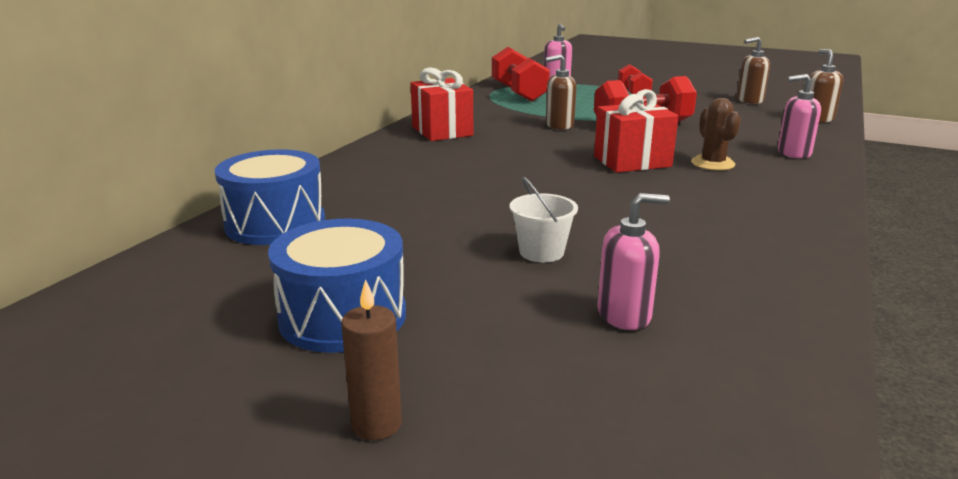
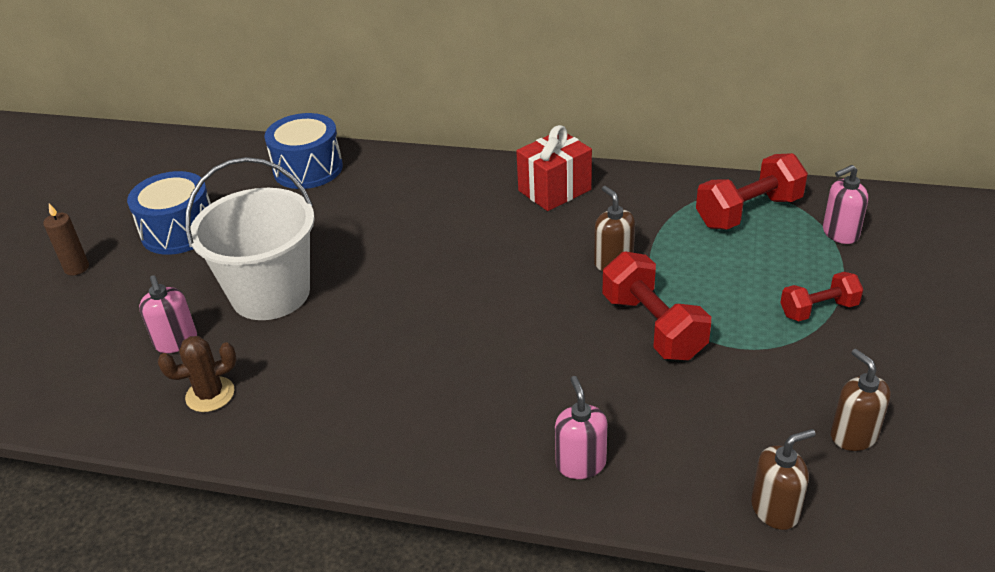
camera: 80 degrees right, 15 degrees up
(541, 252) = (270, 294): white bucket -> white bucket, size x2.31
(632, 161) = (499, 327): red gift -> none
(712, 163) = (513, 388): brown cactus -> brown cactus (210, 394)

